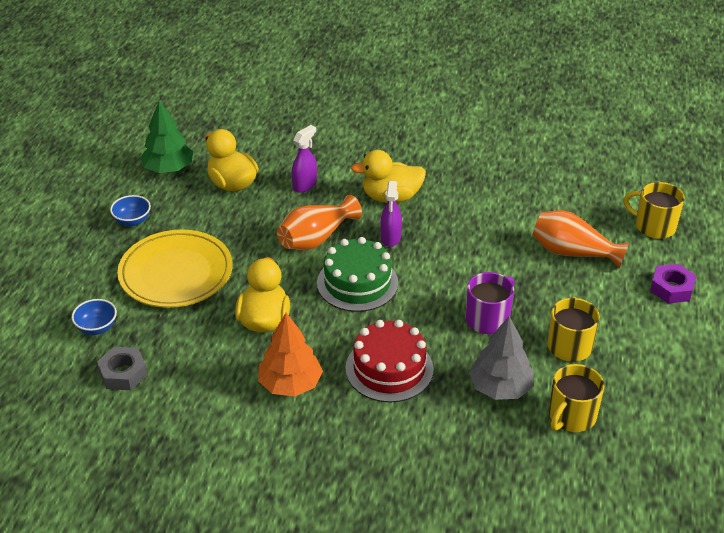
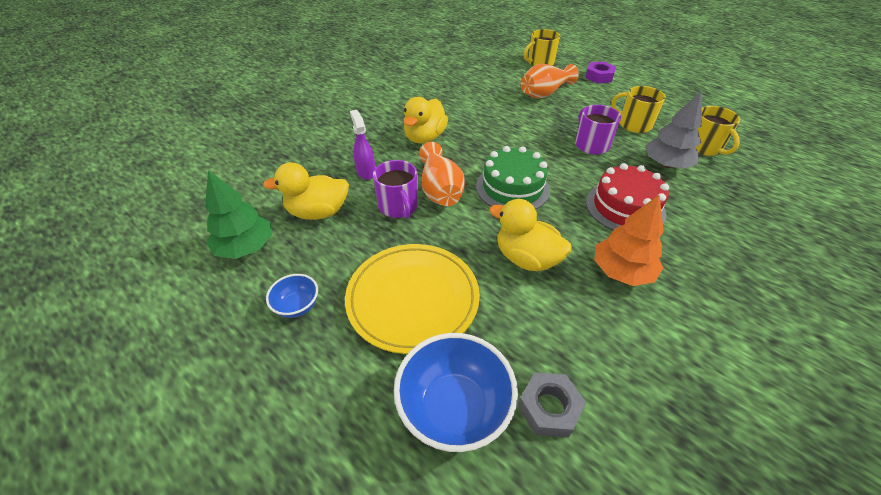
camera: 60 degrees left, 5 degrees up
(97, 328) = (454, 408): blue bowl -> blue bowl, size x1.93
(273, 223) = (398, 206): none -> purple mug
(390, 238) = (471, 154): purple spray bottle -> none

